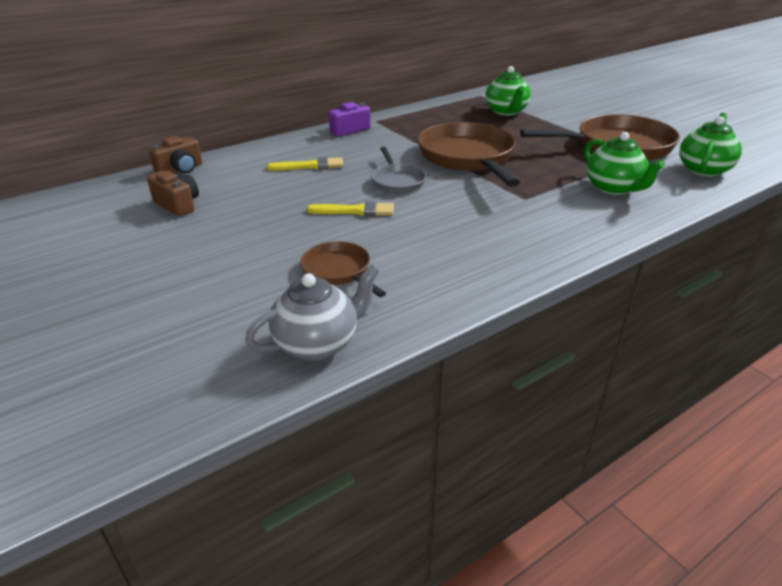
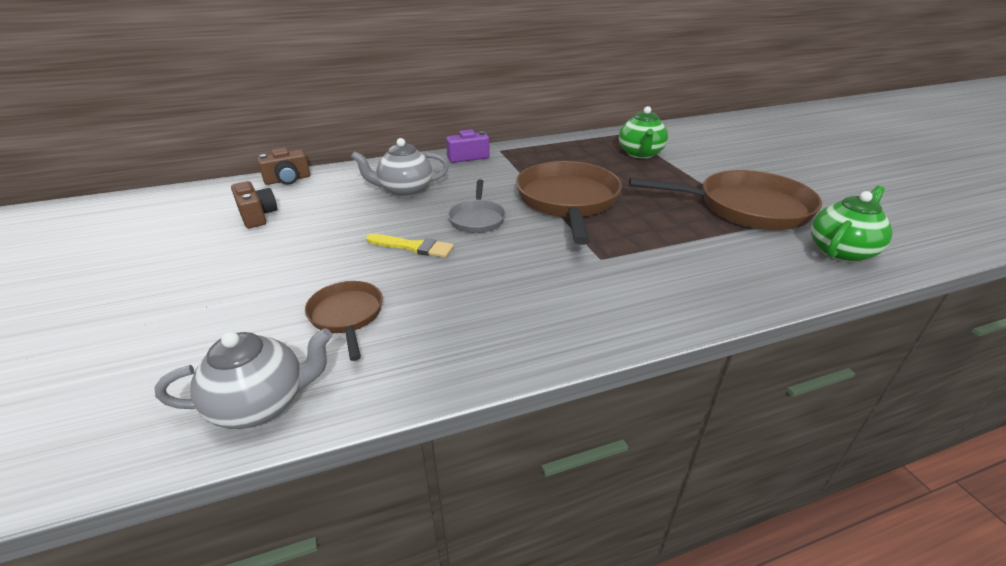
camera: 15 degrees right, 0 degrees up
(310, 166) = (405, 191): yellow brush -> grey teapot
(614, 188) = (713, 260): green teapot -> none

